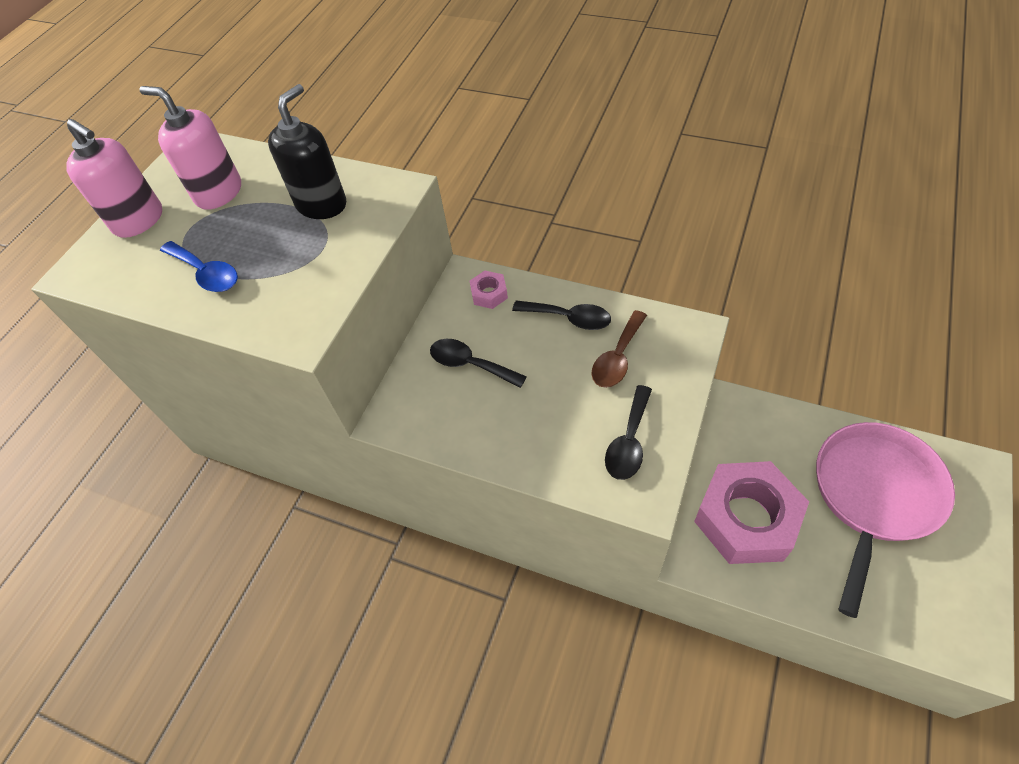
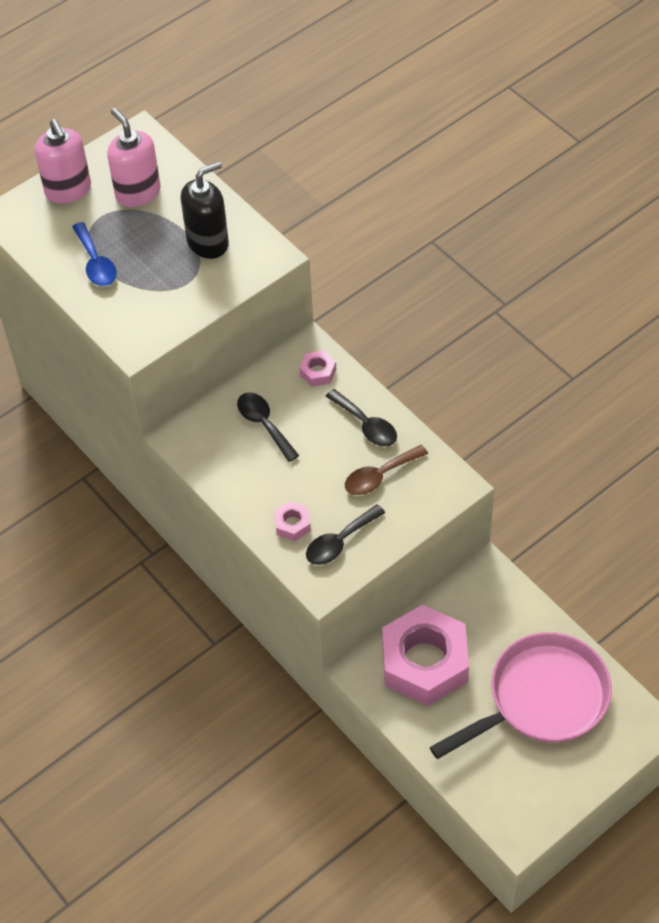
camera: 25 degrees right, 0 degrees up
(568, 448) = (292, 524): none -> pink nut

